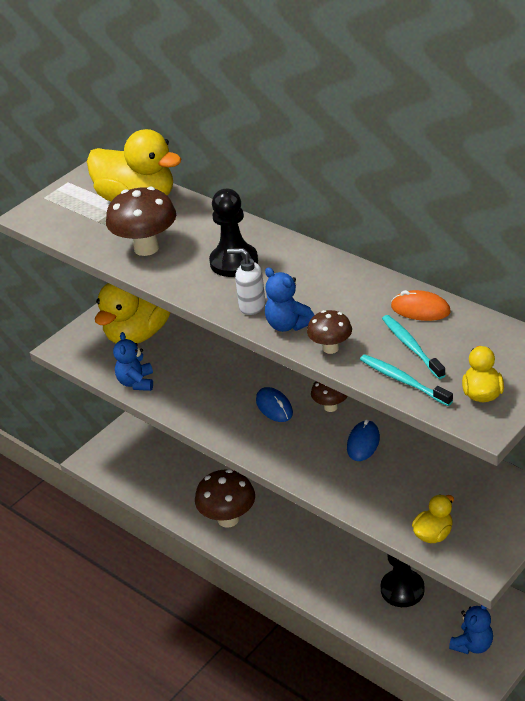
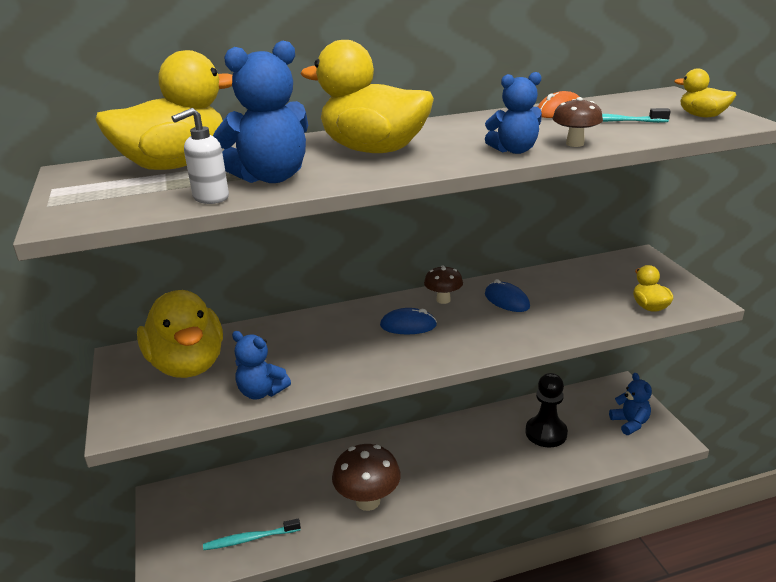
camera: 60 degrees left, 10 degrees down
(146, 248) = (271, 177): brown mushroom -> blue teddy bear
(234, 262) = (374, 150): black pawn -> yellow duck
(251, 306) = (460, 157): white soap dispenser -> white soap dispenser (210, 198)
(403, 380) = (656, 132): turquoise toothbrush -> turquoise toothbrush (250, 539)

